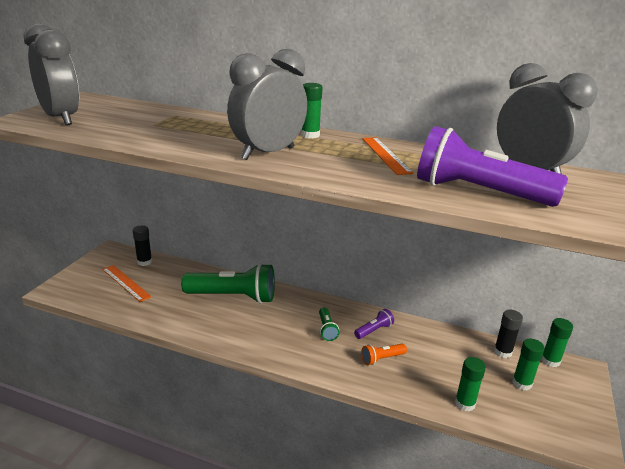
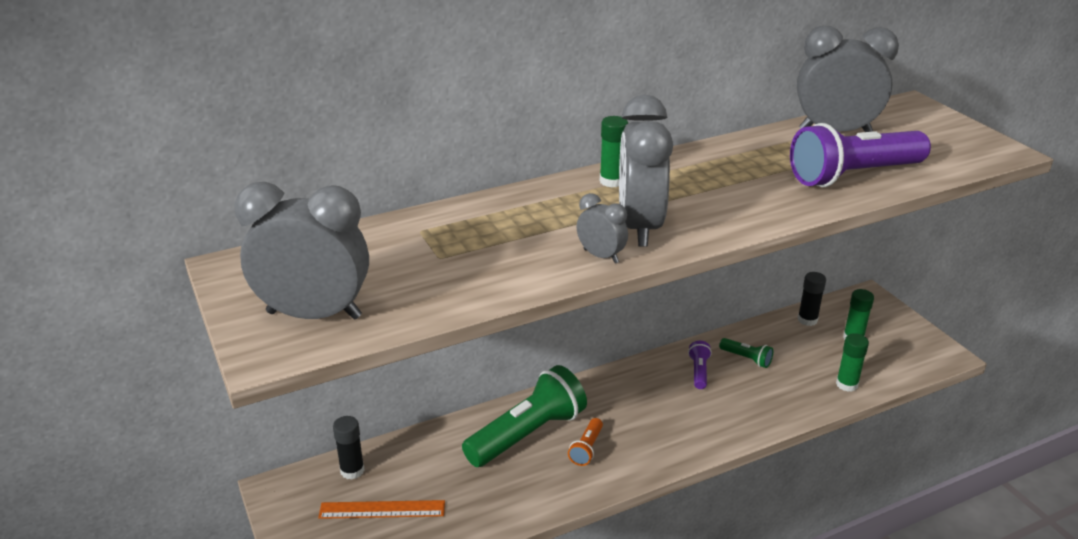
camera: 45 degrees left, 5 degrees up
(215, 153) = (601, 256): none -> grey clock
(327, 329) = (663, 400): green flashlight -> green flashlight (746, 358)
(382, 359) = (744, 393): orange flashlight -> orange flashlight (586, 449)
(386, 155) = (719, 171): orange ruler -> none
(550, 361) = (843, 304): green glue stick -> none

